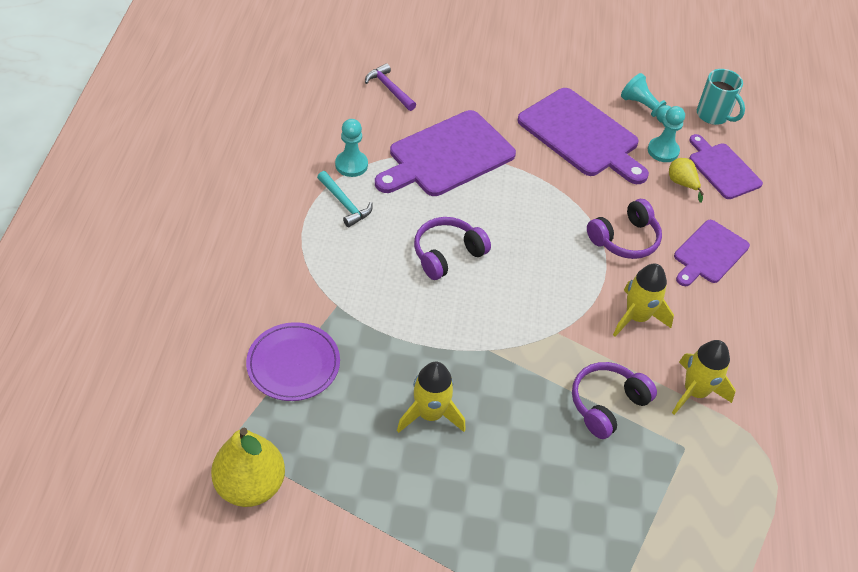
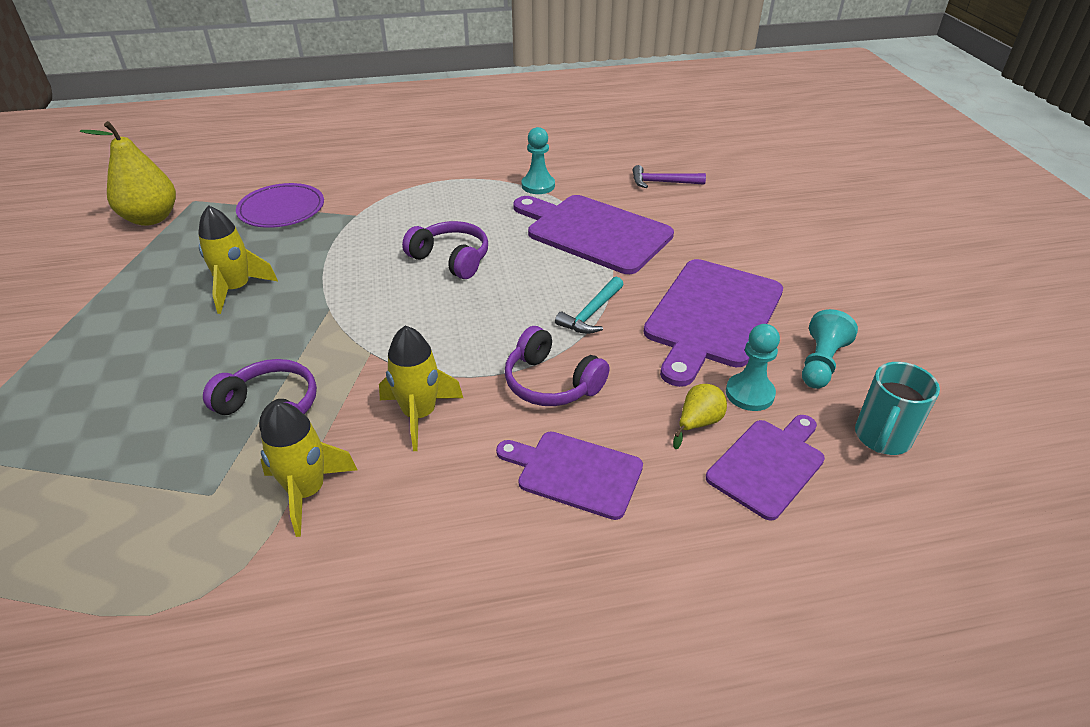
camera: 75 degrees right, 10 degrees down
(345, 204) = (484, 193): turquoise hammer -> turquoise hammer (591, 313)
(389, 89) = (662, 182): purple hammer -> purple hammer turned 120 degrees counterclockwise

